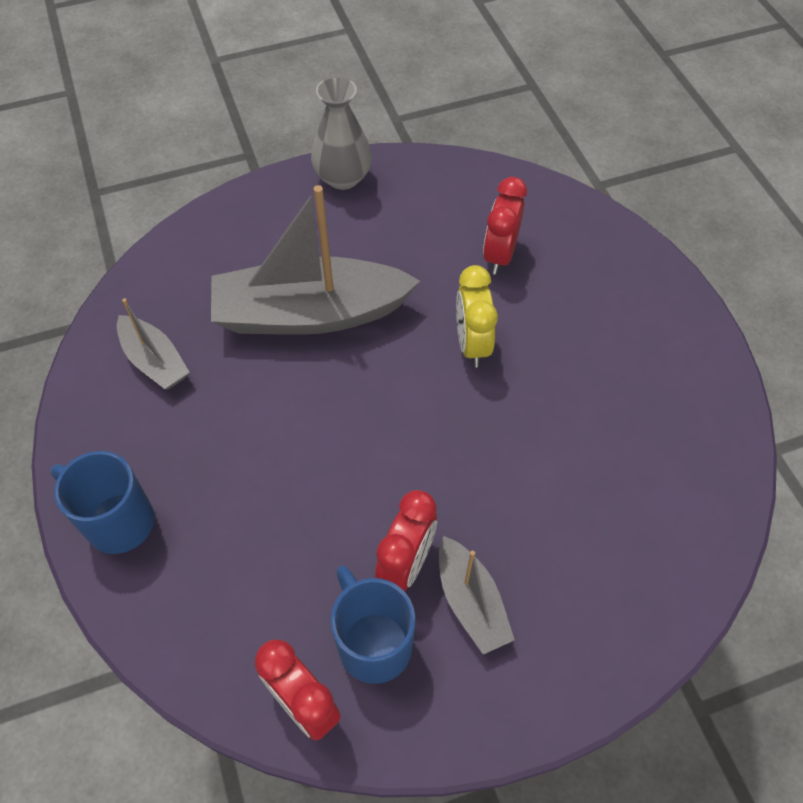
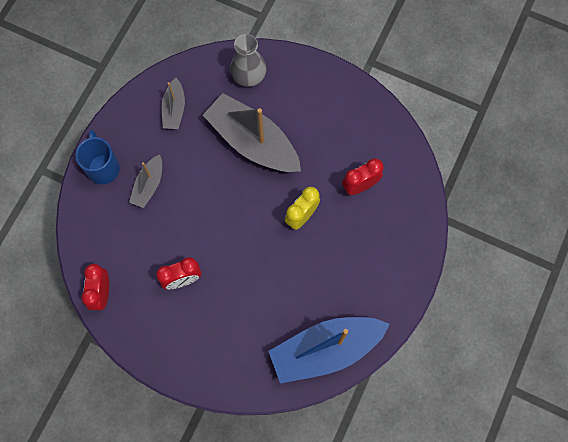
camera: 45 degrees right, 15 degrees up
(343, 177) = (336, 83): grey vase -> grey vase (249, 76)
(373, 643) = (143, 296): blue mug -> none
(471, 602) = (189, 314): grey boat -> grey boat (148, 185)
(693, 470) = (325, 350): none -> blue boat

